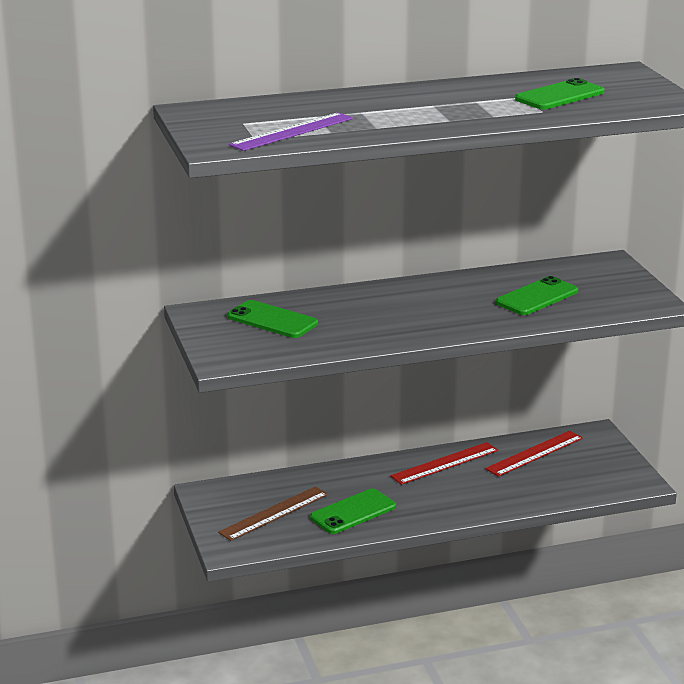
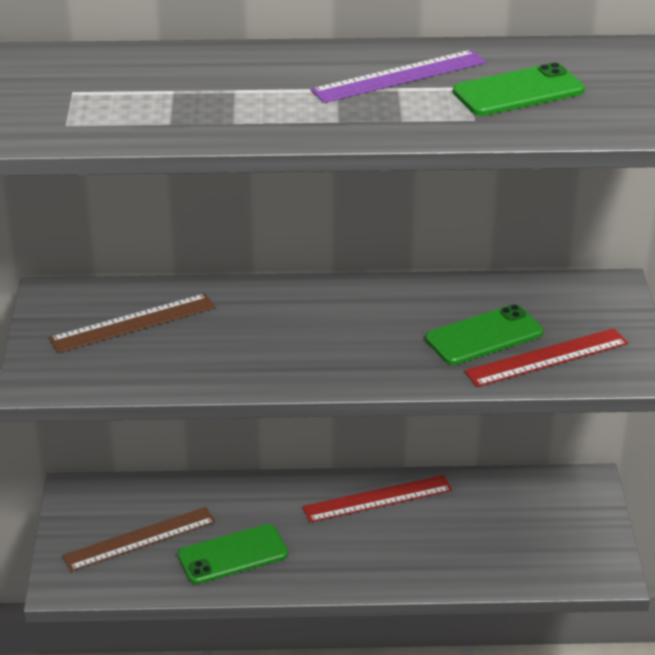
camera: 15 degrees right, 10 degrees up
(272, 320) = (133, 323): green phone -> brown ruler
(292, 132) = (122, 116): purple ruler -> purple ruler (399, 76)
(534, 453) = (495, 503): red ruler -> red ruler (547, 357)

